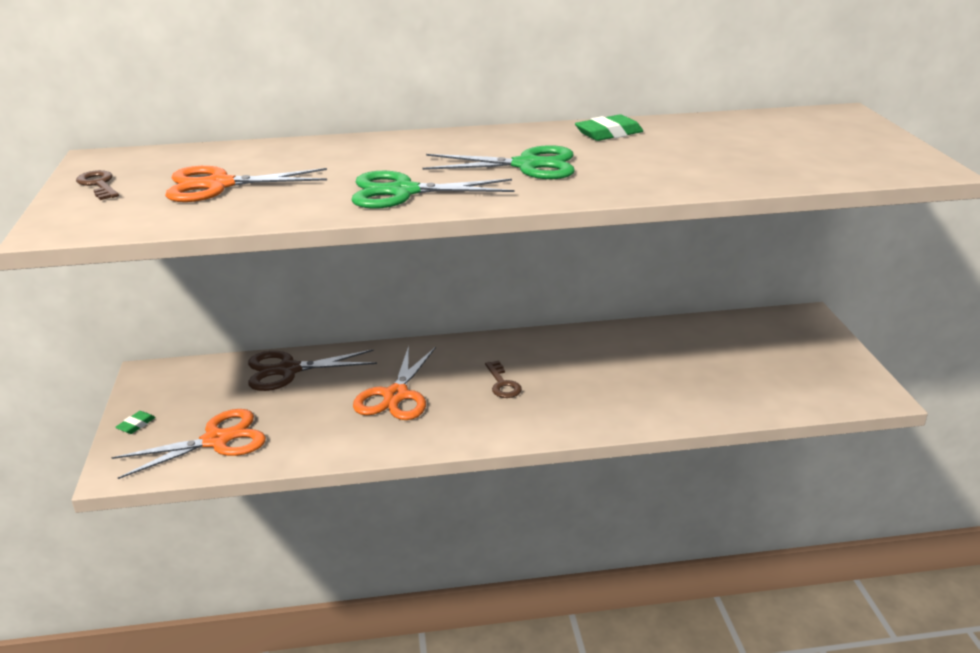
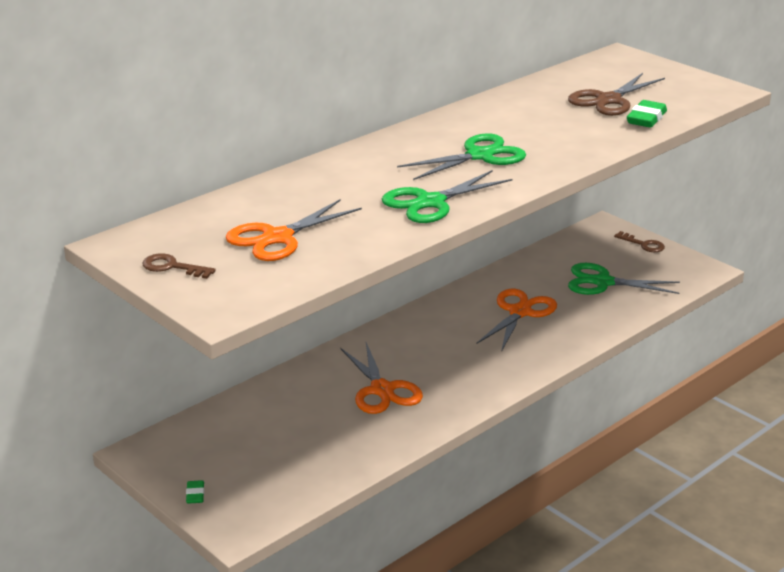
camera: 35 degrees left, 0 degrees up
(216, 440) = (285, 478): orange scissors -> orange scissors (520, 312)
(288, 370) = (264, 404): brown scissors -> brown scissors (609, 100)
(502, 384) = (452, 351): brown key -> brown key (643, 244)
(608, 134) = (492, 113): green eraser -> green eraser (646, 119)
(738, 370) = (603, 282): none -> green scissors

